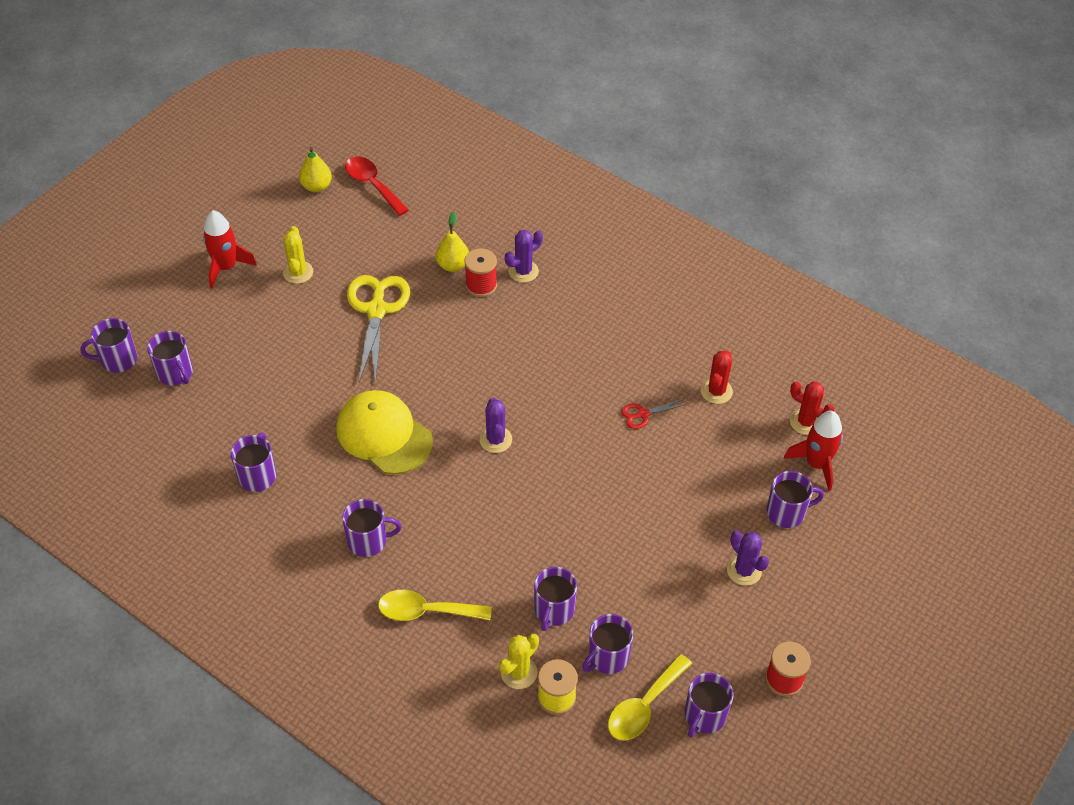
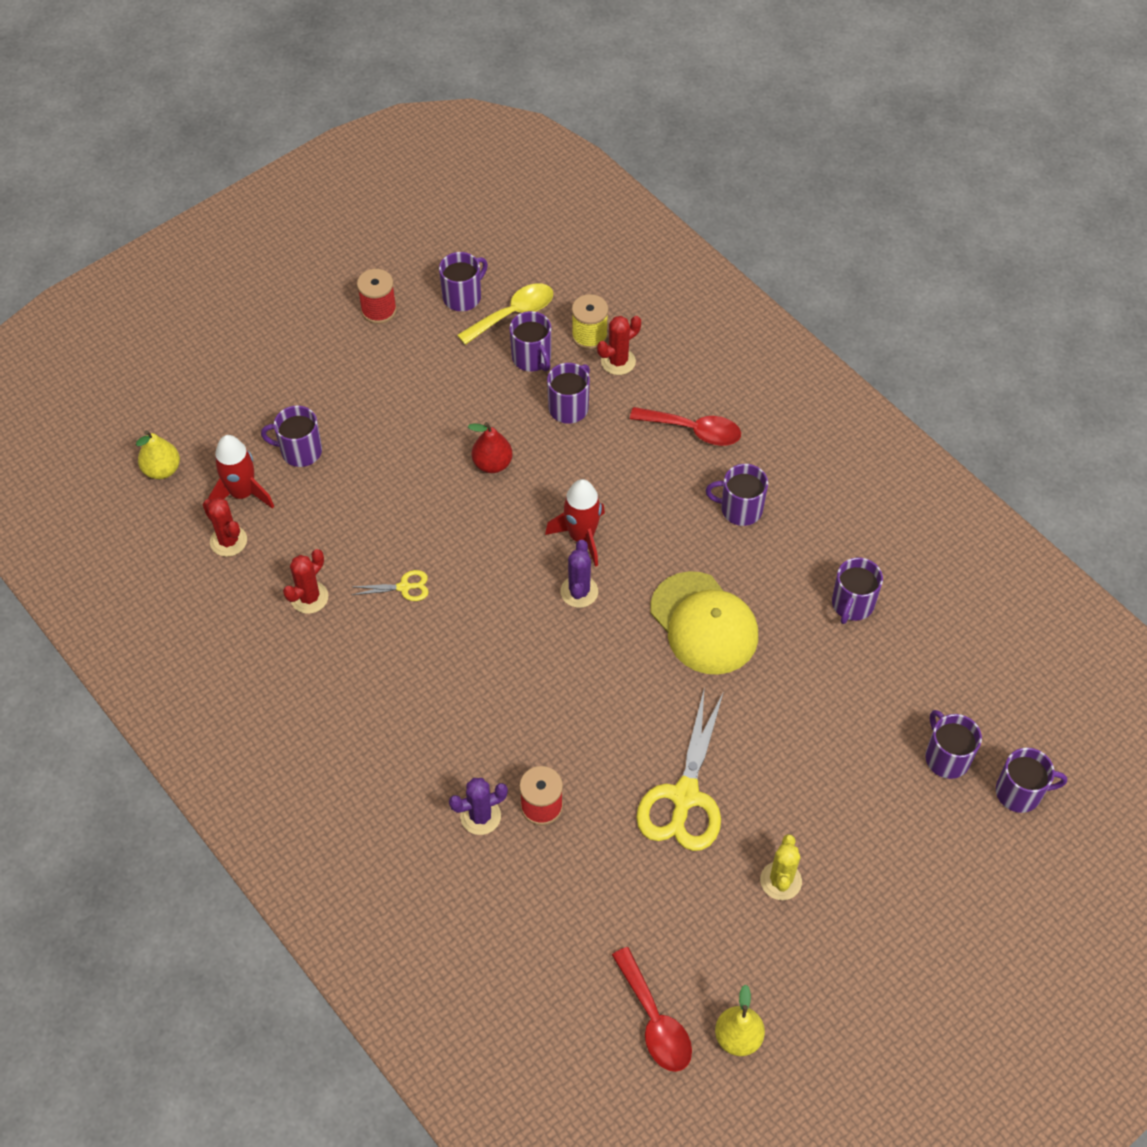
camera: 165 degrees left, 5 degrees up
(226, 267) = (878, 912): red rocket -> red rocket (581, 537)
(426, 611) = (694, 430): yellow spoon -> red spoon
(452, 265) = (571, 847): yellow pear -> yellow pear (162, 470)
(519, 672) = (618, 361): yellow cactus -> red cactus
(607, 657) = (532, 358): purple mug -> purple mug turned 90 degrees clockwise
(608, 537) = (492, 464): none -> red pear
(643, 414) = (404, 587): red scissors -> yellow scissors
(744, 570) = (370, 406): purple cactus -> none

